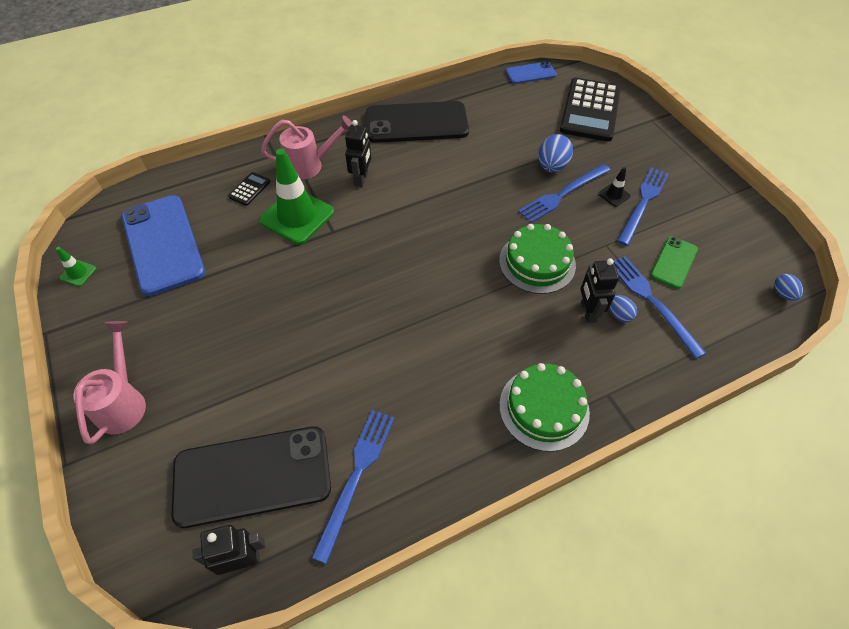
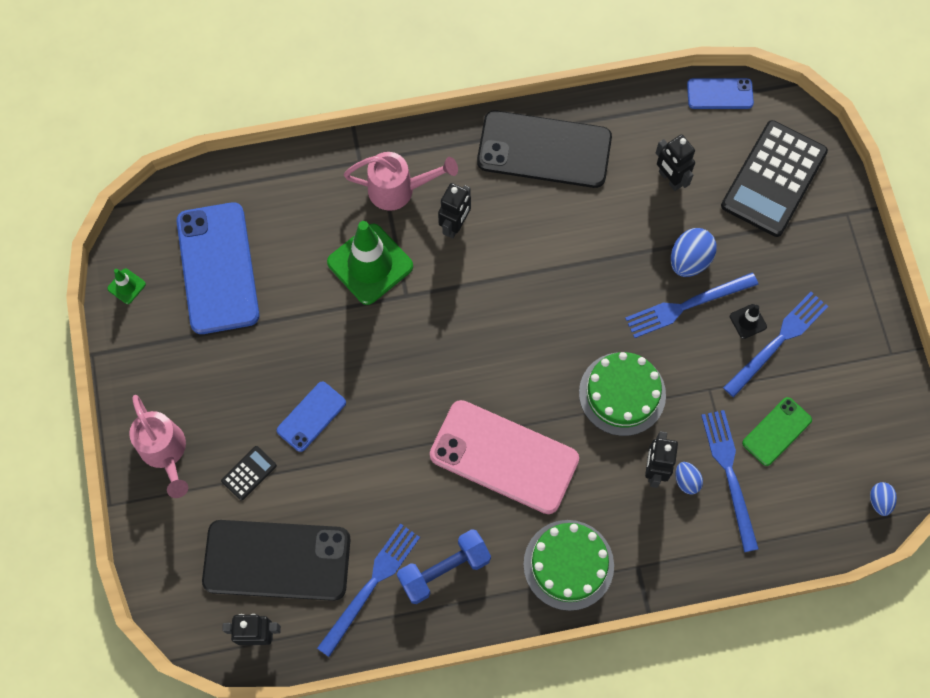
camera: 15 degrees right, 15 degrees up
(123, 401) = (165, 453): pink watering can -> pink watering can turned 135 degrees clockwise
(249, 189) = (322, 210): black calculator -> black calculator (249, 473)
(266, 338) = (311, 416): none -> blue phone
(426, 442) = (444, 570): none -> blue dumbbell
(453, 332) = (504, 457): none -> pink phone
(516, 123) = (670, 179): none -> black robot

